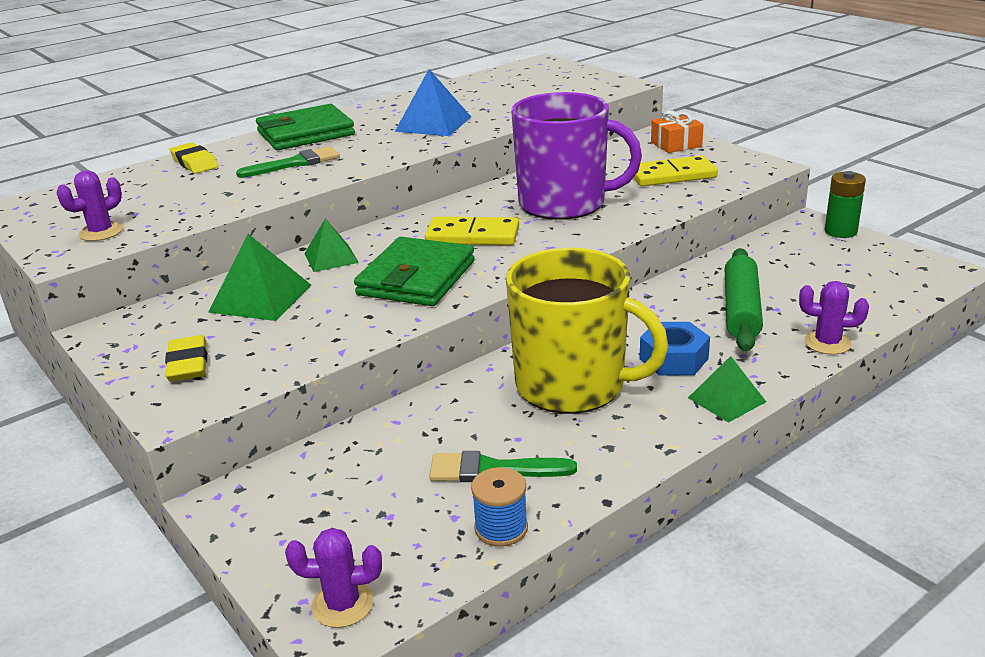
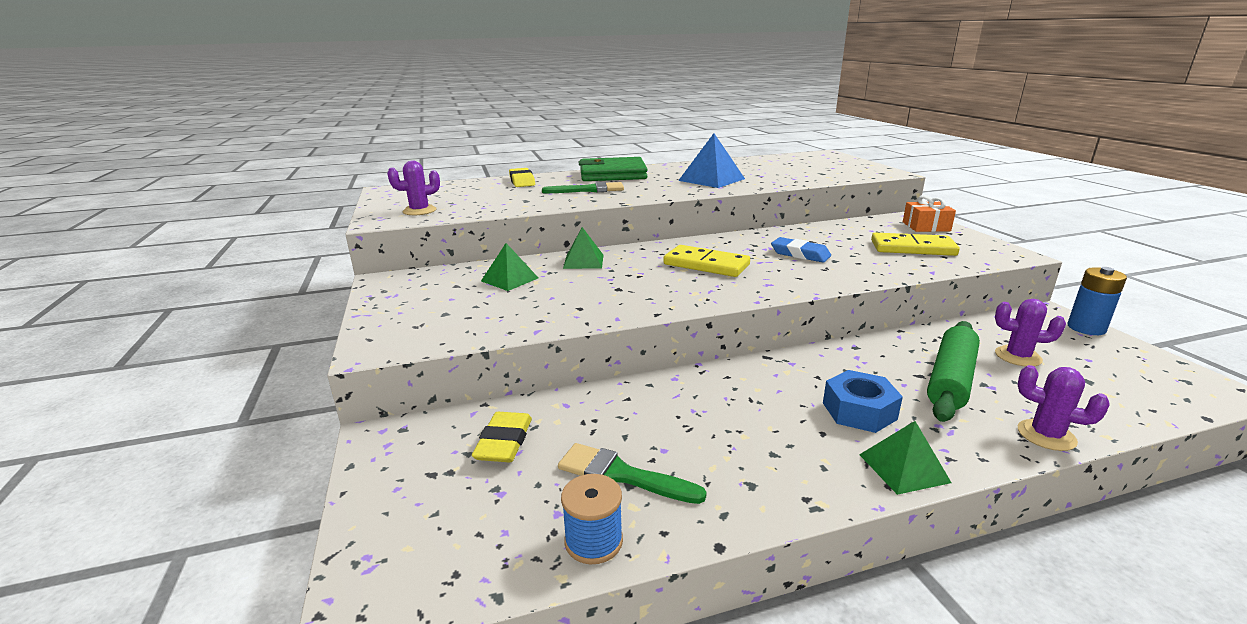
camera: 20 degrees right, 5 degrees down
(188, 364) = (417, 315): yellow eraser -> yellow eraser (504, 442)
(260, 298) = (509, 279): green pyramid -> green pyramid, size x0.65
(342, 604) = (395, 574): purple cactus -> purple cactus (1018, 356)
(416, 278) = (638, 287): green wallet -> none
(564, 203) = (800, 254): purple mug -> blue eraser
(572, 385) = (743, 412): yellow mug -> none
(840, 231) = (1086, 328): green battery -> blue battery

